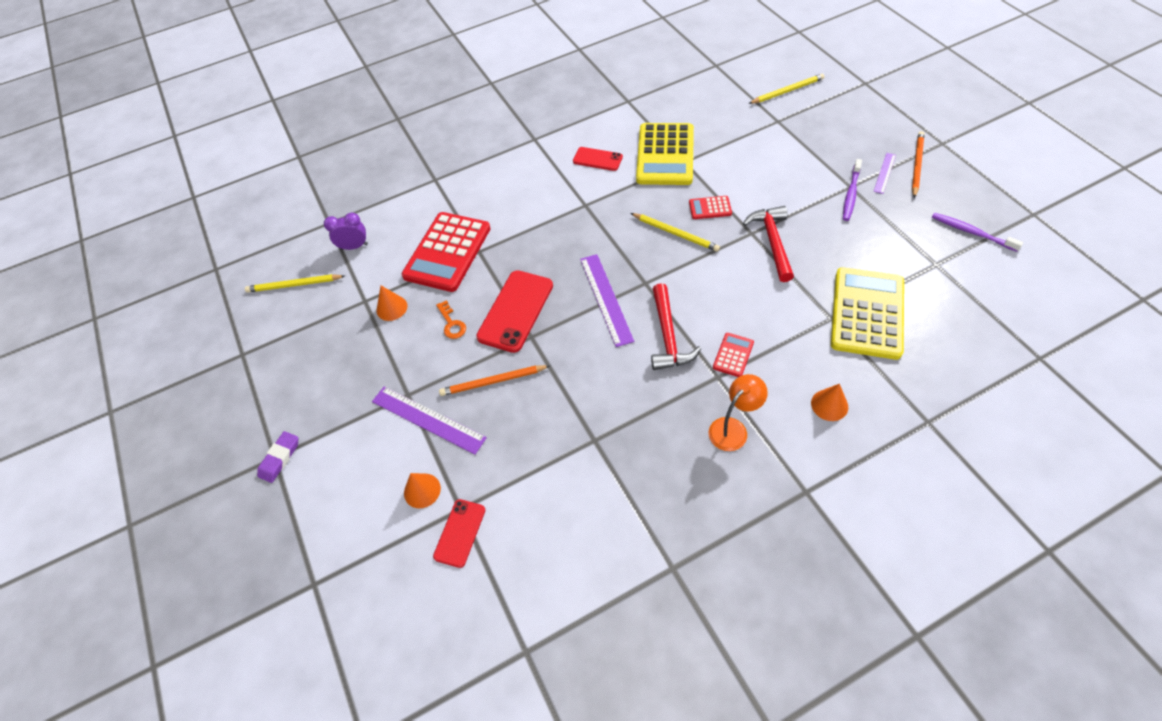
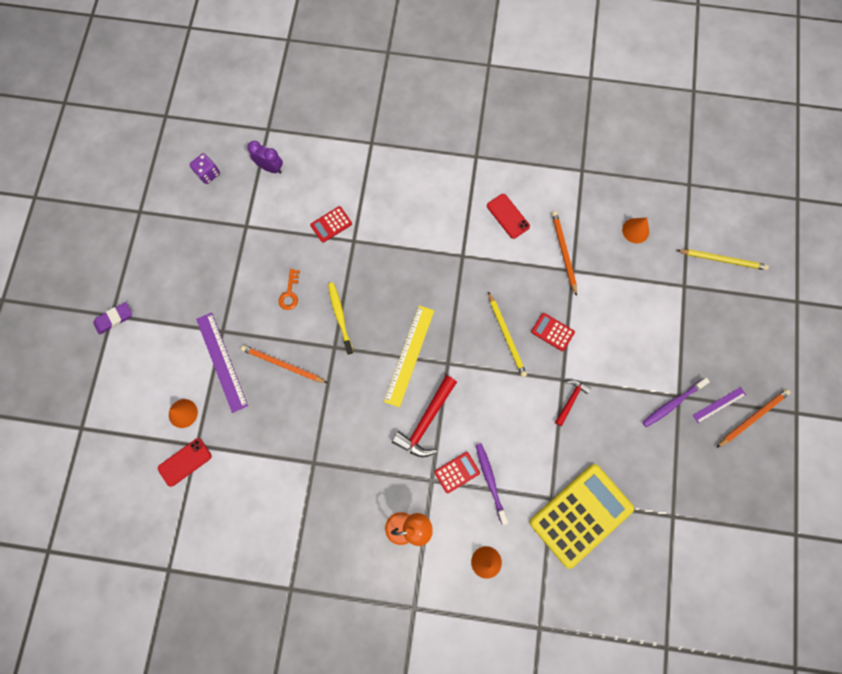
camera: 30 degrees right, 20 degrees up
(294, 285) = (208, 173): yellow pencil -> purple dice
(391, 308) = (259, 247): orange cone -> orange cone (635, 230)
(447, 252) = (331, 224): red calculator -> red calculator, size x0.44
(515, 311) = (340, 316): red phone -> yellow toothbrush
(606, 299) = (409, 355): purple ruler -> yellow ruler
(665, 155) = (563, 252): yellow calculator -> orange pencil
(772, 242) = (570, 400): red hammer -> red hammer, size x0.58
(971, 232) = (729, 511): purple toothbrush -> purple toothbrush (490, 481)

